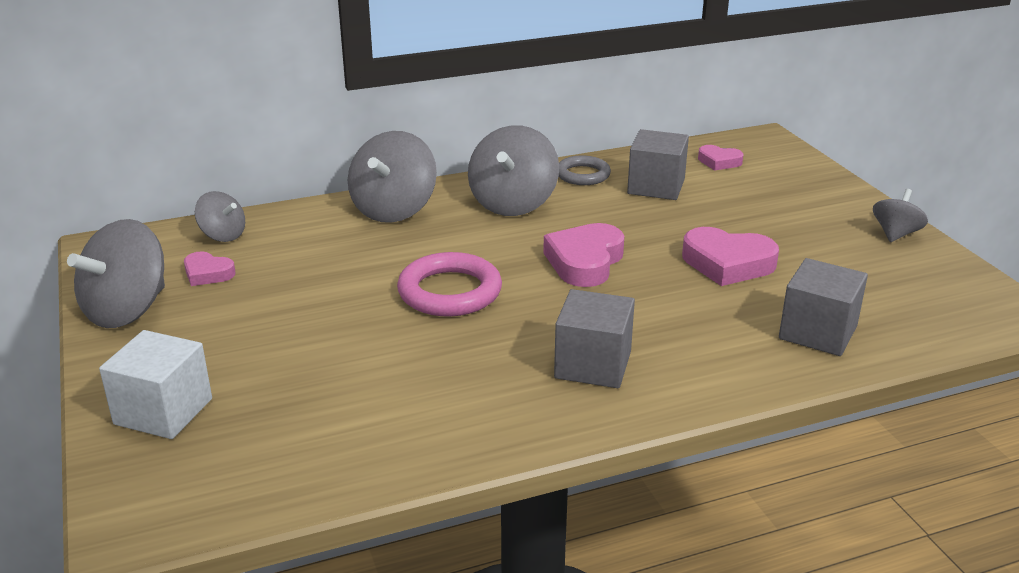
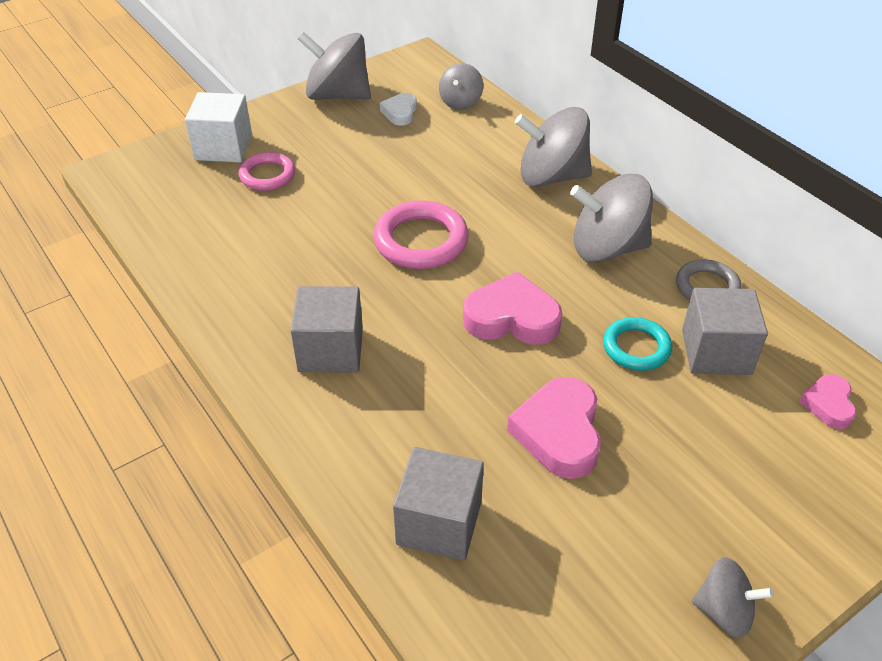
camera: 75 degrees right, 15 degrees up
(207, 273) = (400, 112): pink heart -> white heart
(258, 380) = (267, 175): none -> pink ring
(641, 215) = (636, 347): none -> turquoise ring

